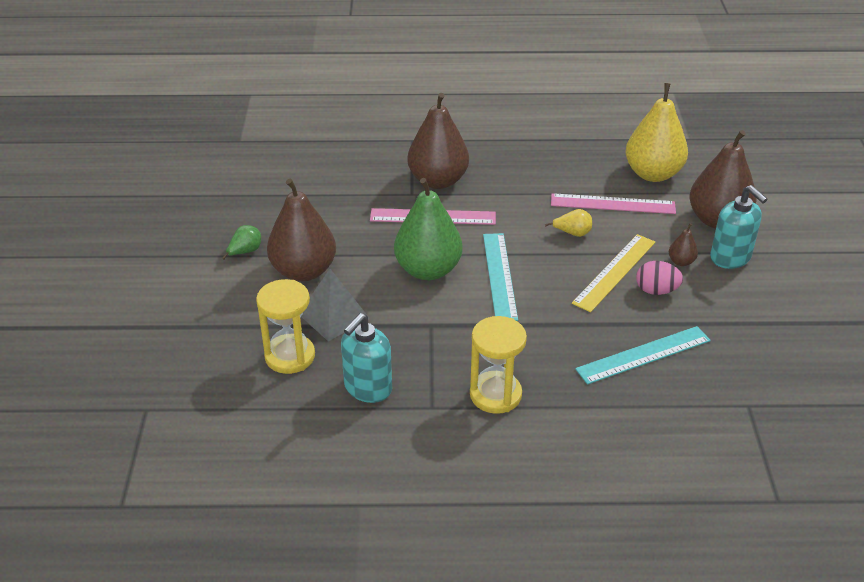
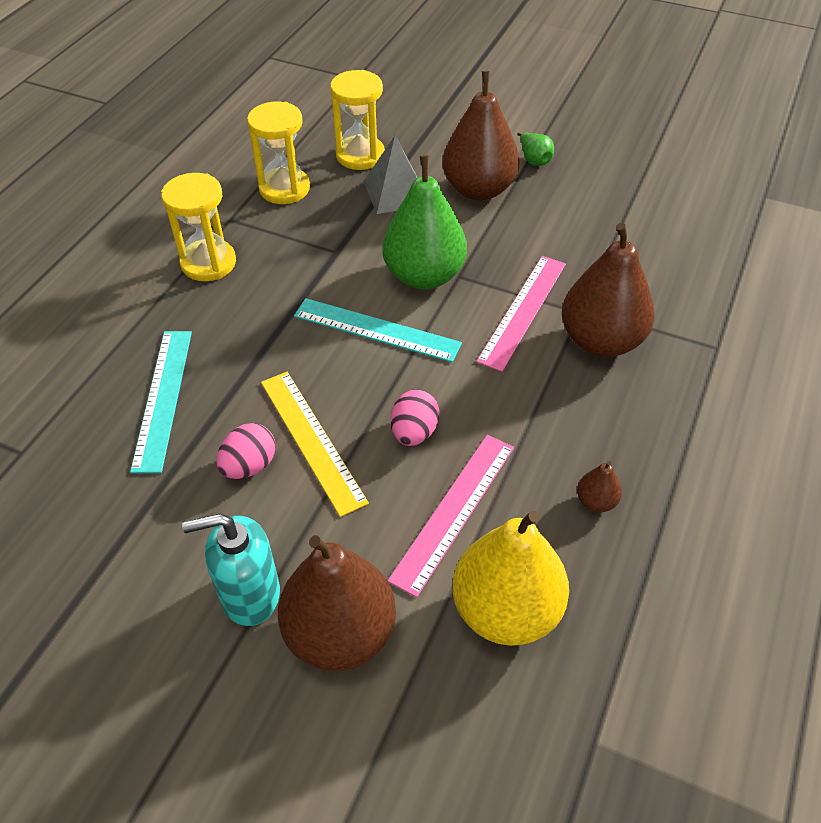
camera: 115 degrees right, 10 degrees up
(367, 388) = (284, 189): turquoise soap dispenser -> yellow hourglass
(572, 233) = (414, 432): yellow pear -> pink egg
(681, 262) = (282, 525): brown pear -> brown pear (596, 501)

